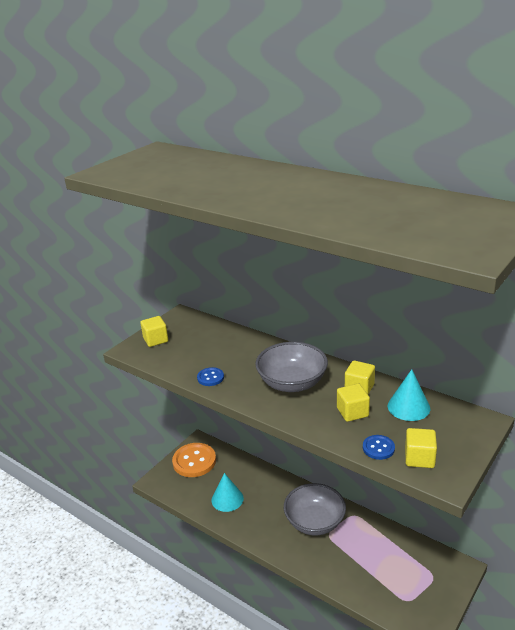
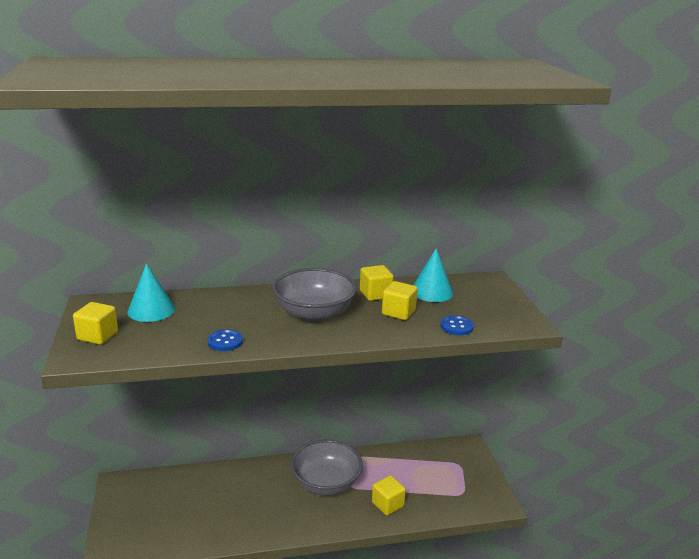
camera: 50 degrees left, 5 degrees down
(194, 461) = (135, 504): orange button -> none
(227, 499) = (218, 516): turquoise cone -> turquoise cone (151, 310)
(419, 458) = (492, 319): yellow cube -> yellow cube (387, 504)

